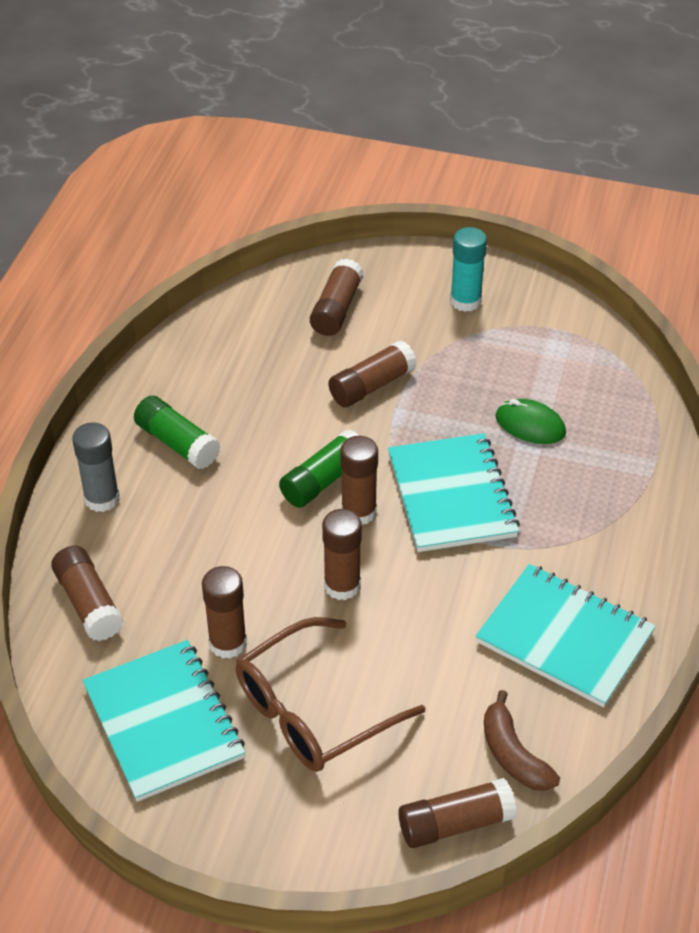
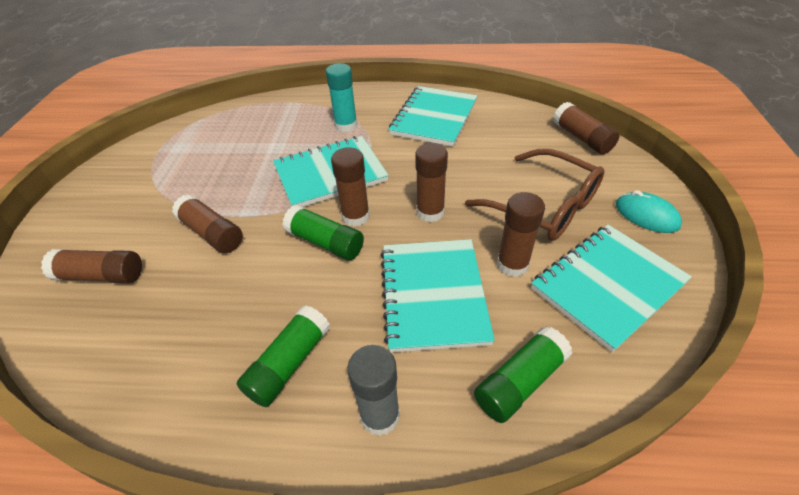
camera: 100 degrees left, 0 degrees up
(89, 603) = (520, 381): brown glue stick -> green glue stick
(213, 561) = (433, 295): none -> turquoise notebook
(256, 822) = (646, 215): none -> turquoise mouse
(465, 301) = (114, 196): turquoise glue stick -> turquoise glue stick (346, 125)
(513, 754) = (523, 125): brown banana -> none
(530, 425) = (258, 149): green mouse -> none

